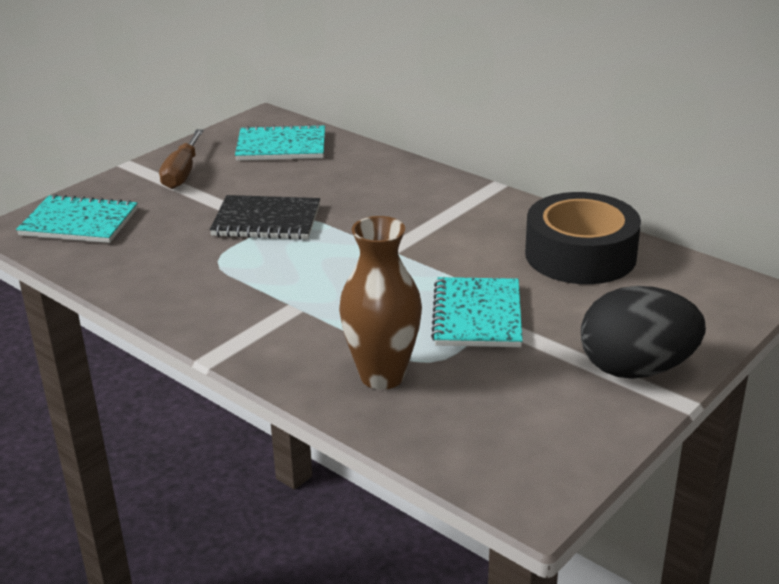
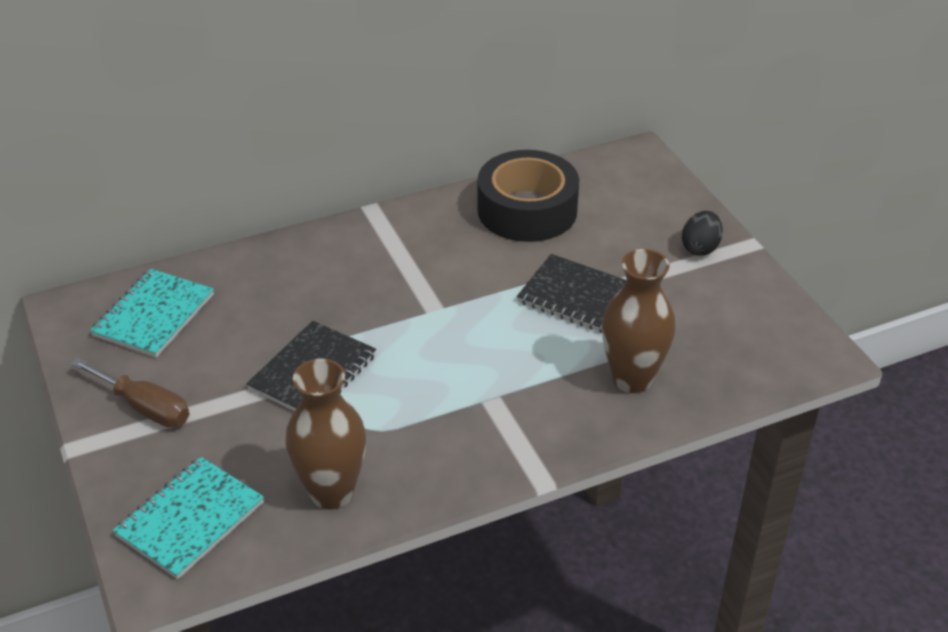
camera: 65 degrees left, 10 degrees up
(136, 267) = (331, 492): none -> brown vase
(477, 315) = (578, 297): turquoise notebook -> black notebook
(636, 369) = (700, 248): black egg -> black egg, size x0.54

